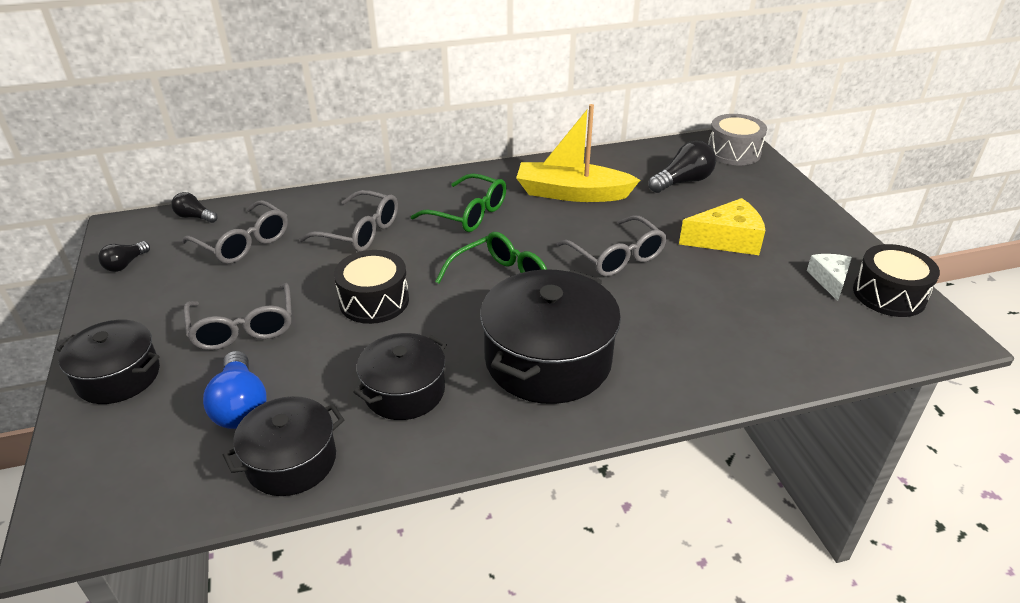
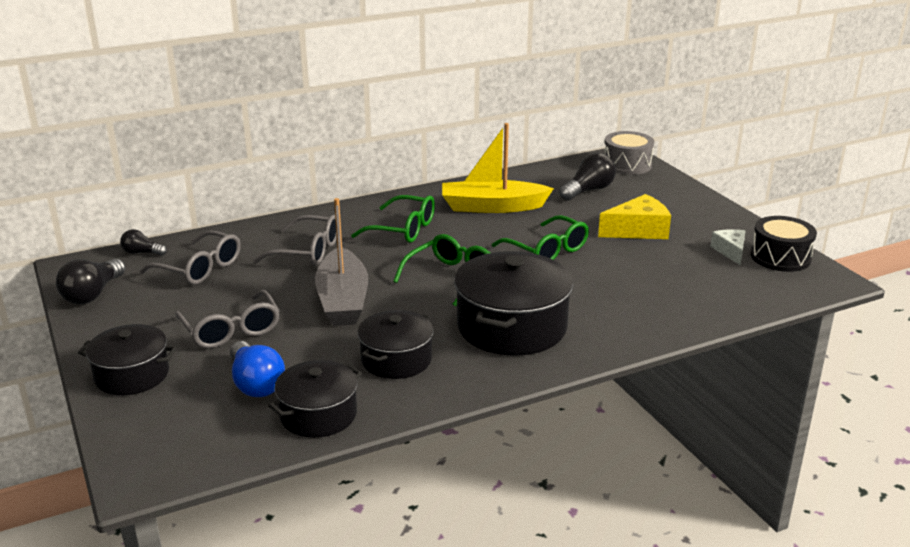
camera: 10 degrees left, 10 degrees down
(126, 264) = (93, 294): black light bulb -> black light bulb, size x1.68
(374, 301) = (343, 300): black drum -> grey boat
(616, 256) = (546, 250): grey glasses -> green glasses

